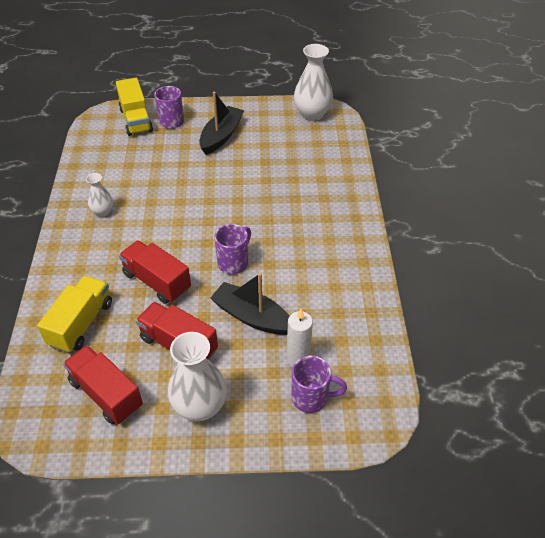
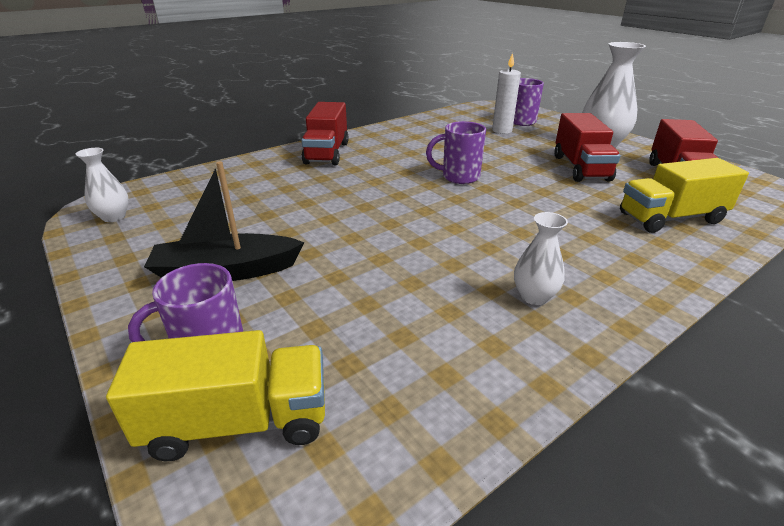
camera: 125 degrees left, 15 degrees down
(136, 120) = (239, 422): yellow truck -> yellow truck turned 45 degrees clockwise
(157, 282) = (550, 203): red truck -> red truck (327, 153)
(252, 317) = (499, 152): black boat -> none
(312, 114) = (114, 217): white vase -> white vase, size x0.55

